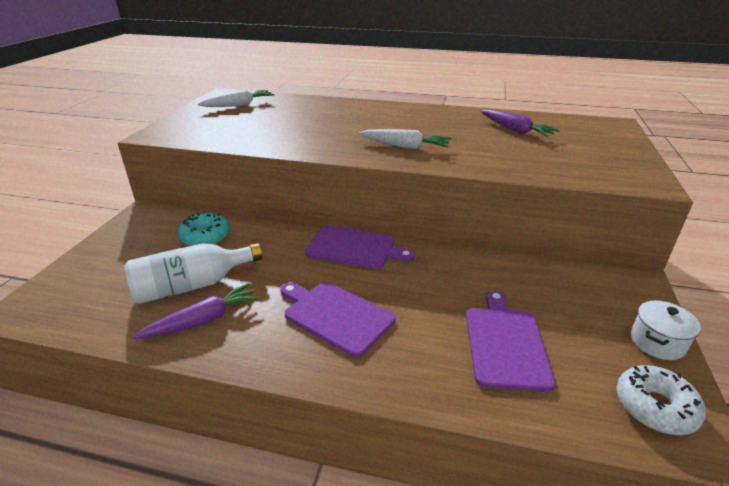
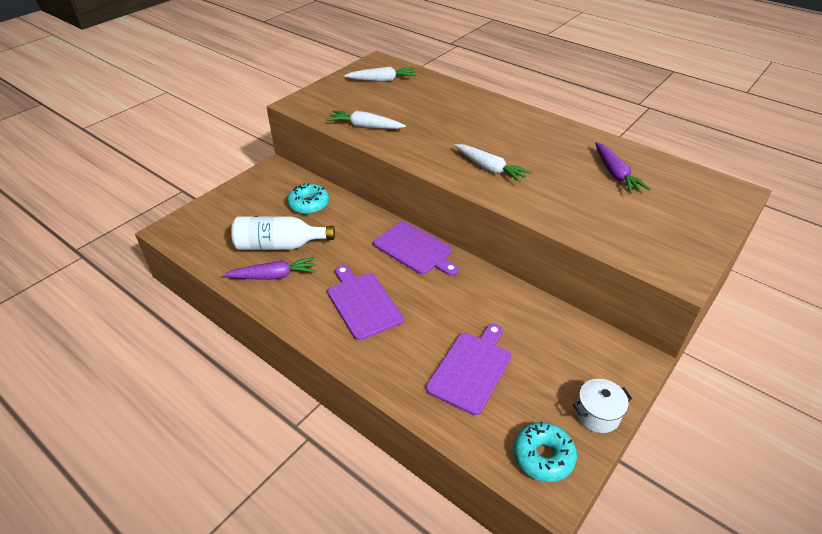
camera: 25 degrees right, 10 degrees up
(249, 139) = (365, 126): none -> white carrot
(655, 407) = (543, 456): white donut -> turquoise donut

